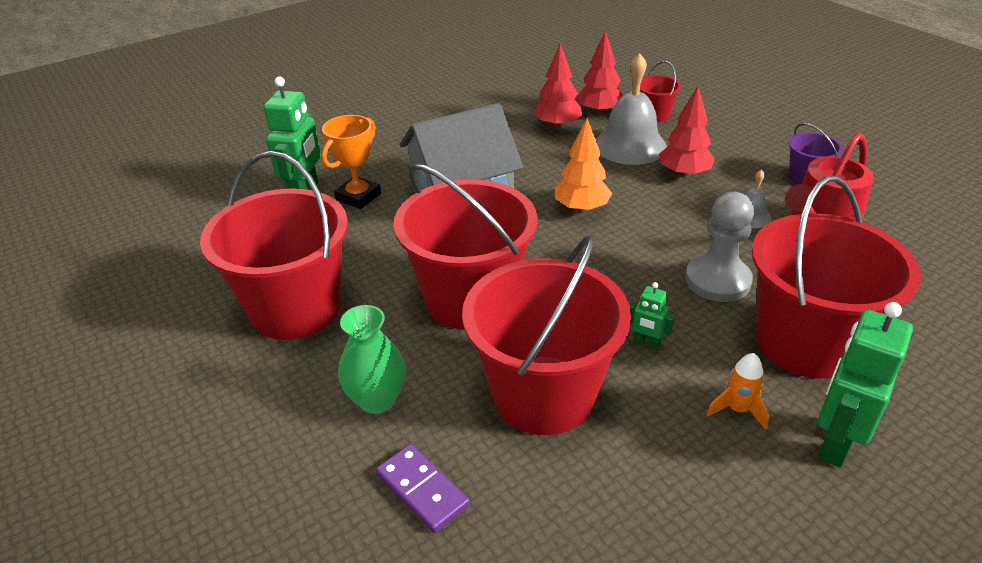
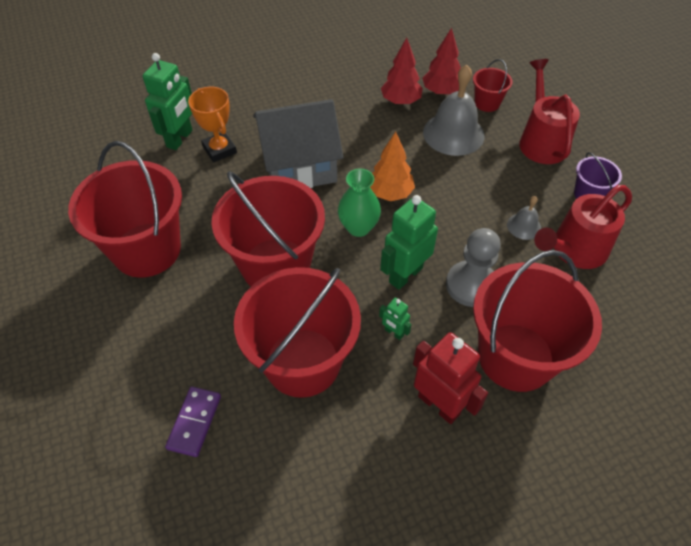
camera: 10 degrees right, 15 degrees up
(358, 197) = (219, 150): orange trophy -> orange trophy turned 75 degrees counterclockwise
(377, 399) = (184, 342): green vase -> green vase (358, 227)
(422, 490) = (194, 422): purple domino -> purple domino turned 45 degrees clockwise
(684, 174) = (487, 172): red tree -> none
(730, 139) = (541, 141): none -> red watering can
(738, 410) = (439, 404): orange rocket -> red robot
(835, 442) = (499, 447): green robot -> green robot (405, 275)

